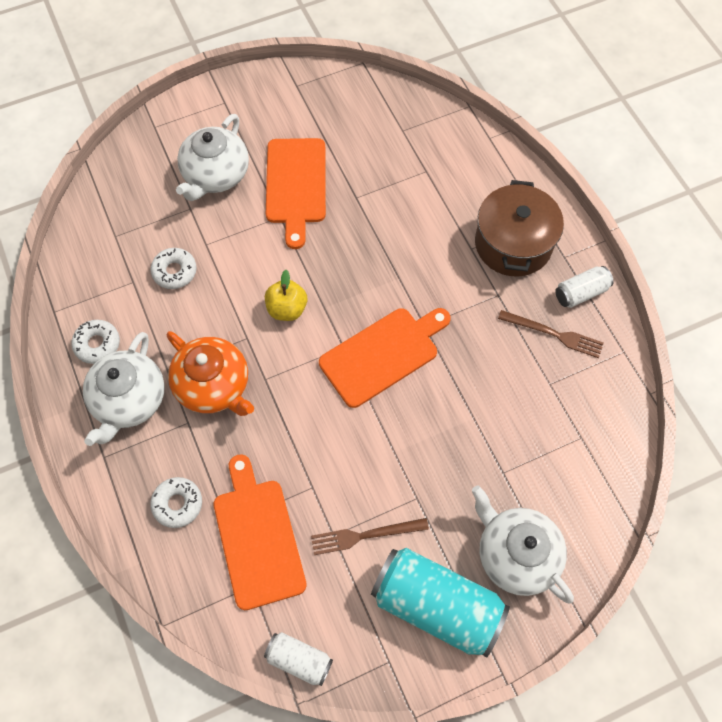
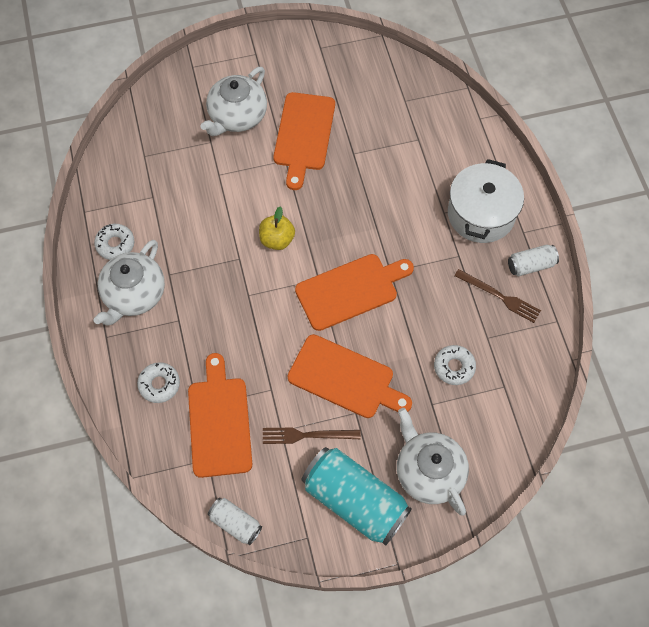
camera: 10 degrees right, 0 degrees up
(174, 271) = (189, 193): white donut -> white donut (454, 367)
(214, 386) = (205, 294): orange teapot -> none
(396, 459) = (345, 378): none -> orange cutting board
(513, 244) = (481, 214): brown pot -> white pot

